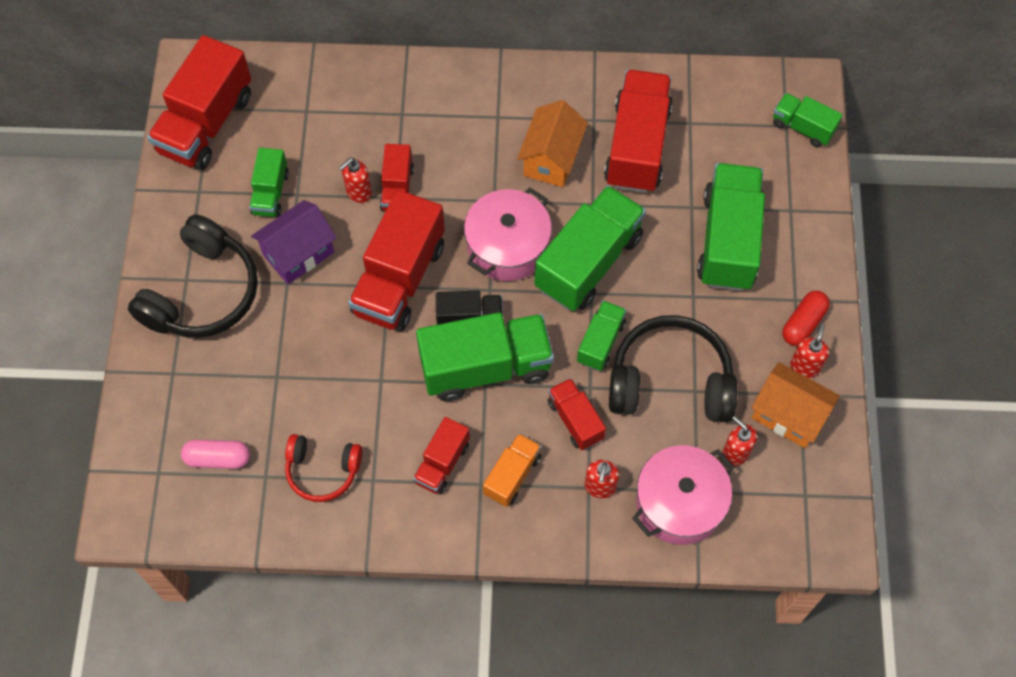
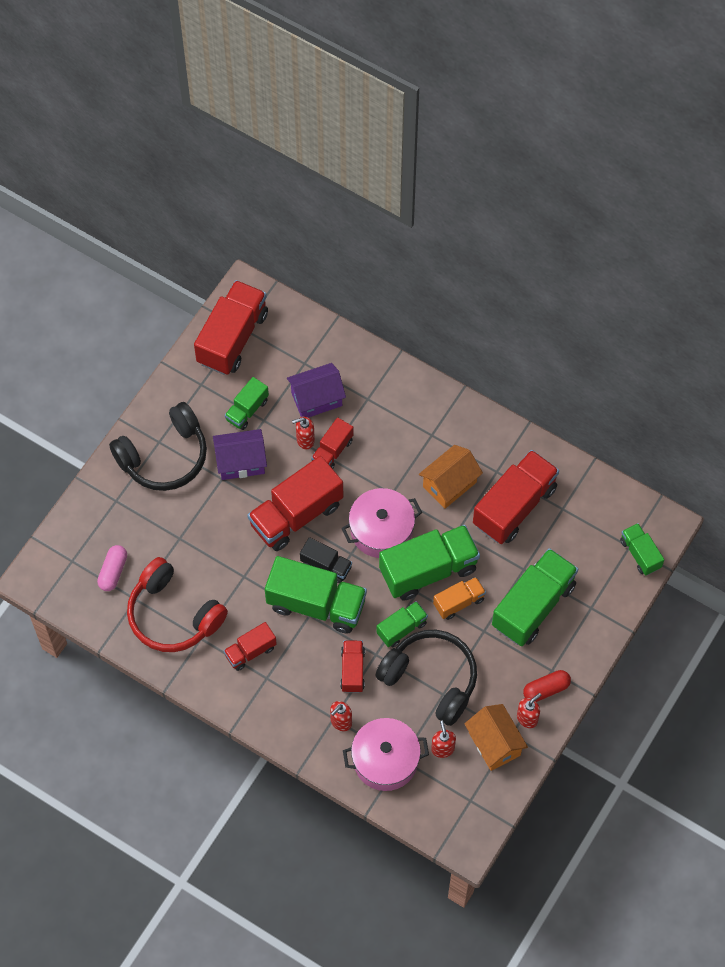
camera: 30 degrees right, 0 degrees up
(206, 123) = (232, 338): red truck -> red truck turned 150 degrees clockwise
(218, 458) = (113, 571): pink capsule -> pink capsule turned 75 degrees clockwise
(322, 471) = (173, 615): red headphones -> red headphones, size x1.71
(344, 142) = (316, 399): none -> purple house
(512, 475) = (290, 683): orange truck -> orange truck (459, 602)

